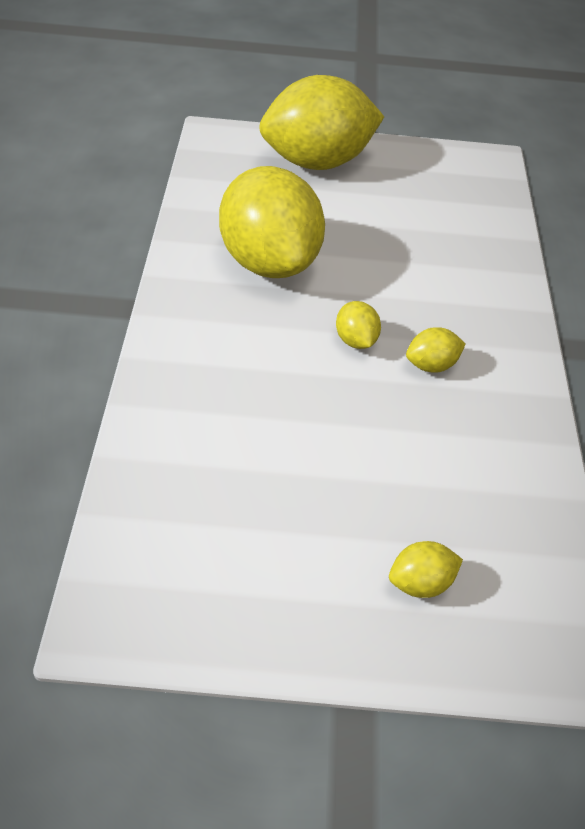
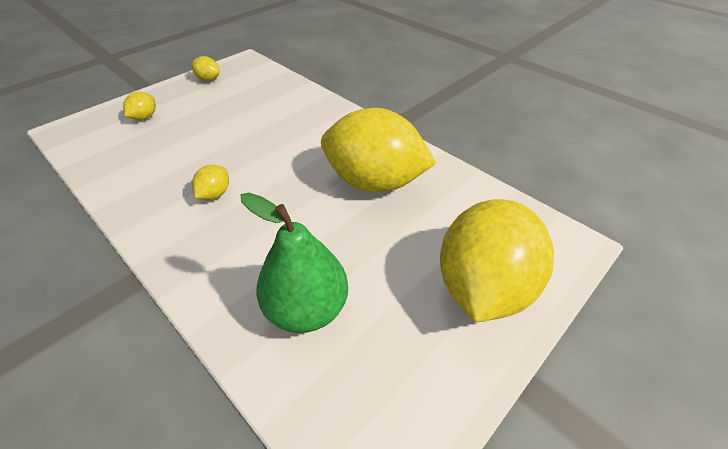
camera: 135 degrees right, 0 degrees up
(355, 341) = (271, 177): yellow lemon -> yellow lemon (208, 79)
(446, 231) = (307, 308): none -> green pear

